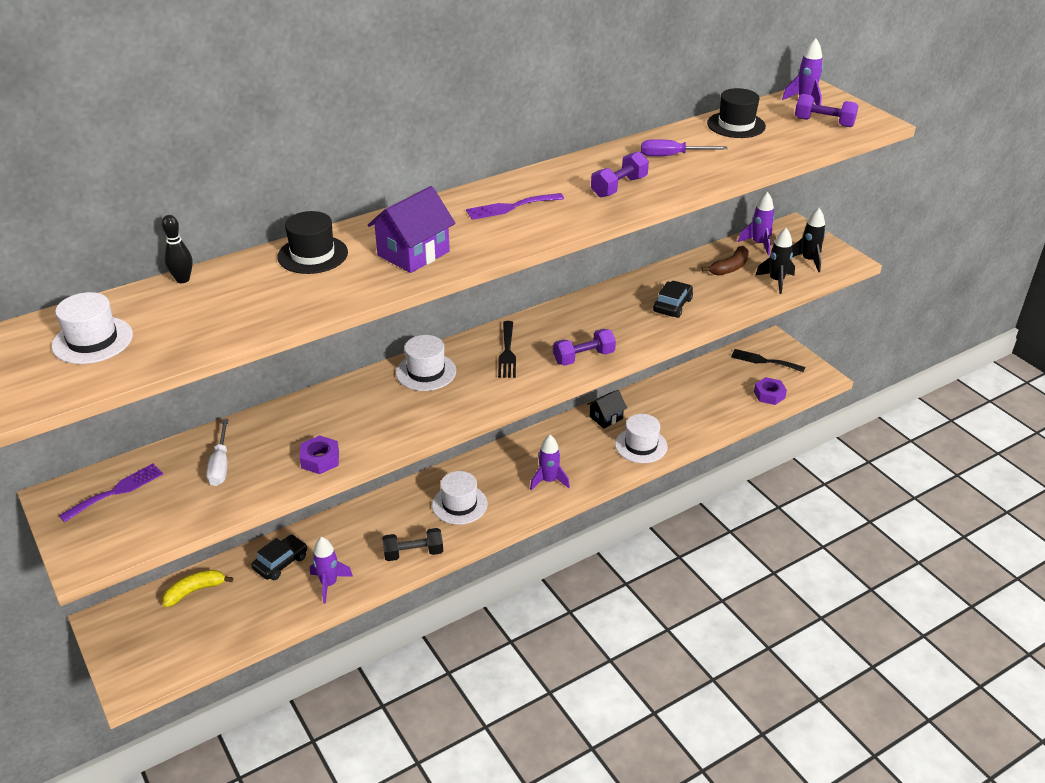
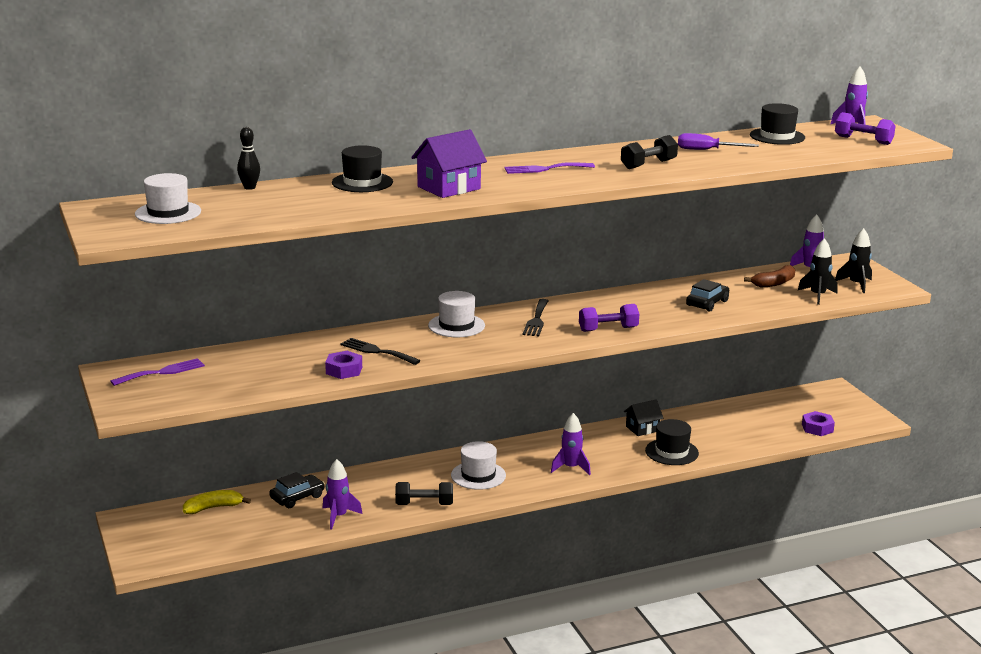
camera: 10 degrees right, 15 degrees down
(220, 465) = (255, 365): white screwdriver -> none
(619, 187) = (648, 164): purple dumbbell -> black dumbbell
(641, 445) = (671, 452): white hat -> black hat
(764, 361) = (820, 402): black fork -> black fork (377, 351)

